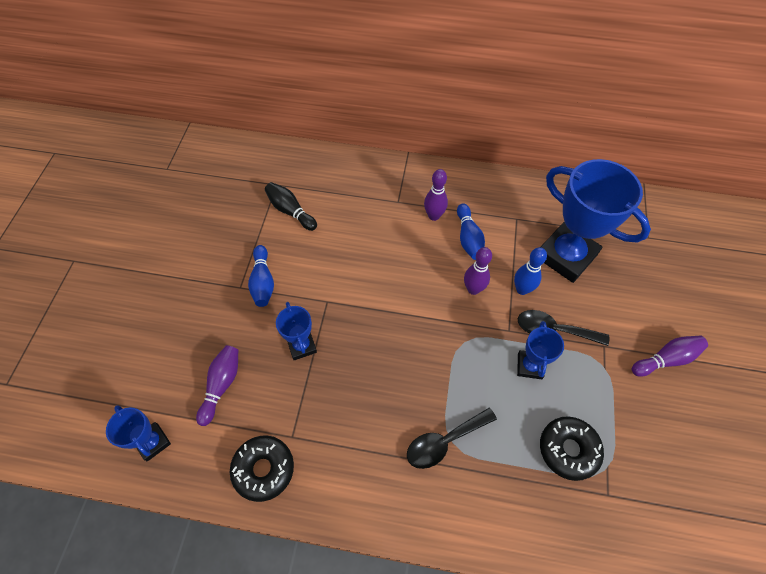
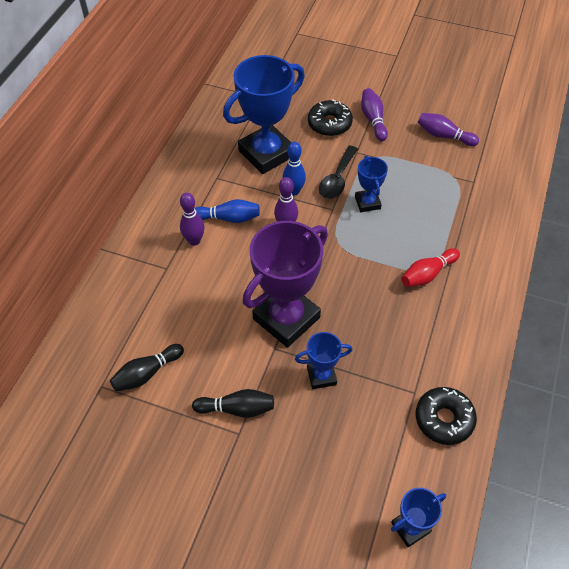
camera: 80 degrees left, 5 degrees down
(221, 385) = (355, 456): purple bowling pin -> purple bowling pin (444, 136)
(263, 282) = (237, 409): blue bowling pin -> black bowling pin
(361, 306) = (286, 318): none -> purple trophy
(444, 442) = (427, 274): black spoon -> red bowling pin
(529, 366) = (367, 203): blue trophy -> blue trophy turned 60 degrees clockwise
(568, 449) = (439, 195): black donut -> black donut (329, 124)

